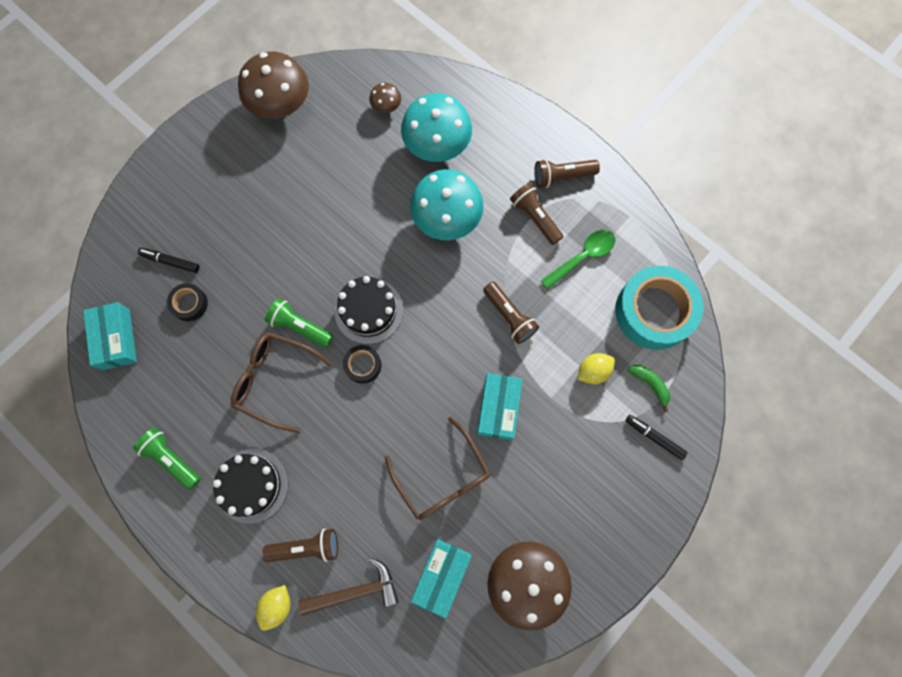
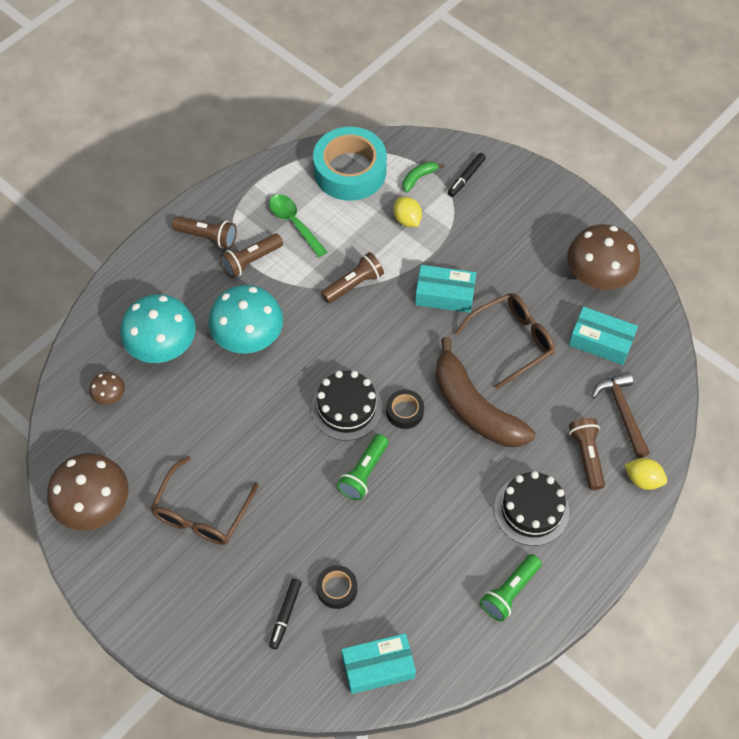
camera: 90 degrees left, 15 degrees down
(275, 380) = (422, 494): brown glasses -> brown glasses (202, 512)
(365, 434) = (474, 408): none -> brown banana
(562, 176) = (207, 237): brown flashlight -> brown flashlight turned 60 degrees counterclockwise

